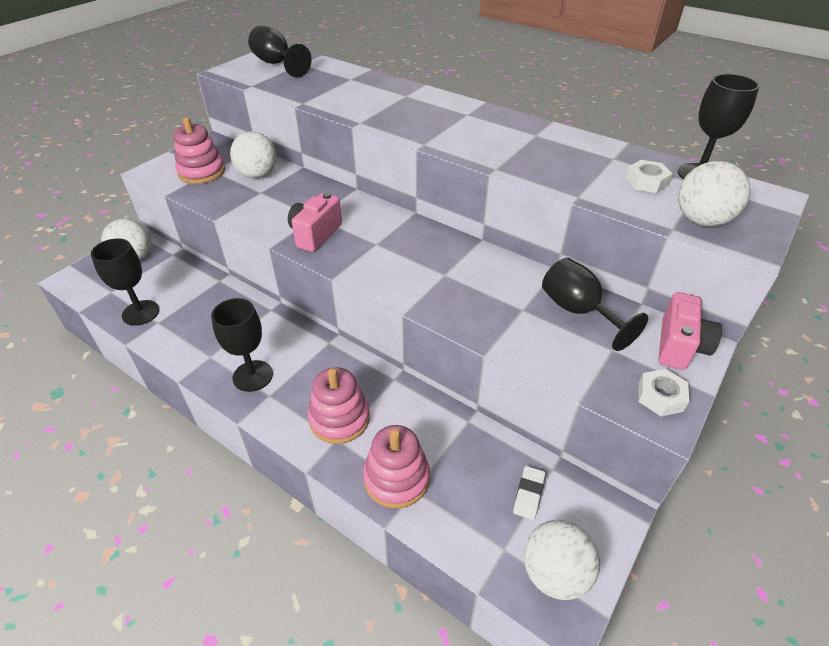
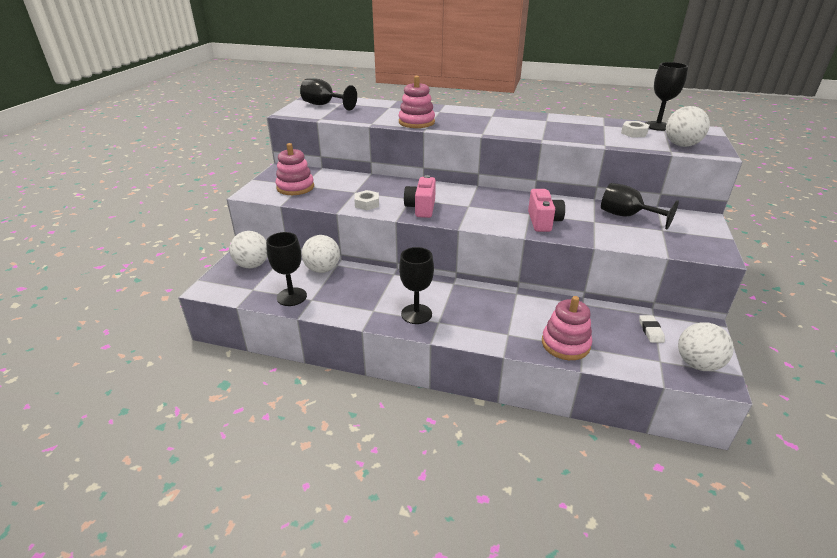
camera: 20 degrees left, 10 degrees down
(258, 175) = (342, 182): white ball -> white ball (322, 269)
(339, 418) = (500, 323): pink stacking toy -> pink stacking toy (416, 122)
(660, 397) = (707, 245): white nut -> white nut (367, 204)
(679, 346) = (696, 221): pink camera -> pink camera (543, 221)

